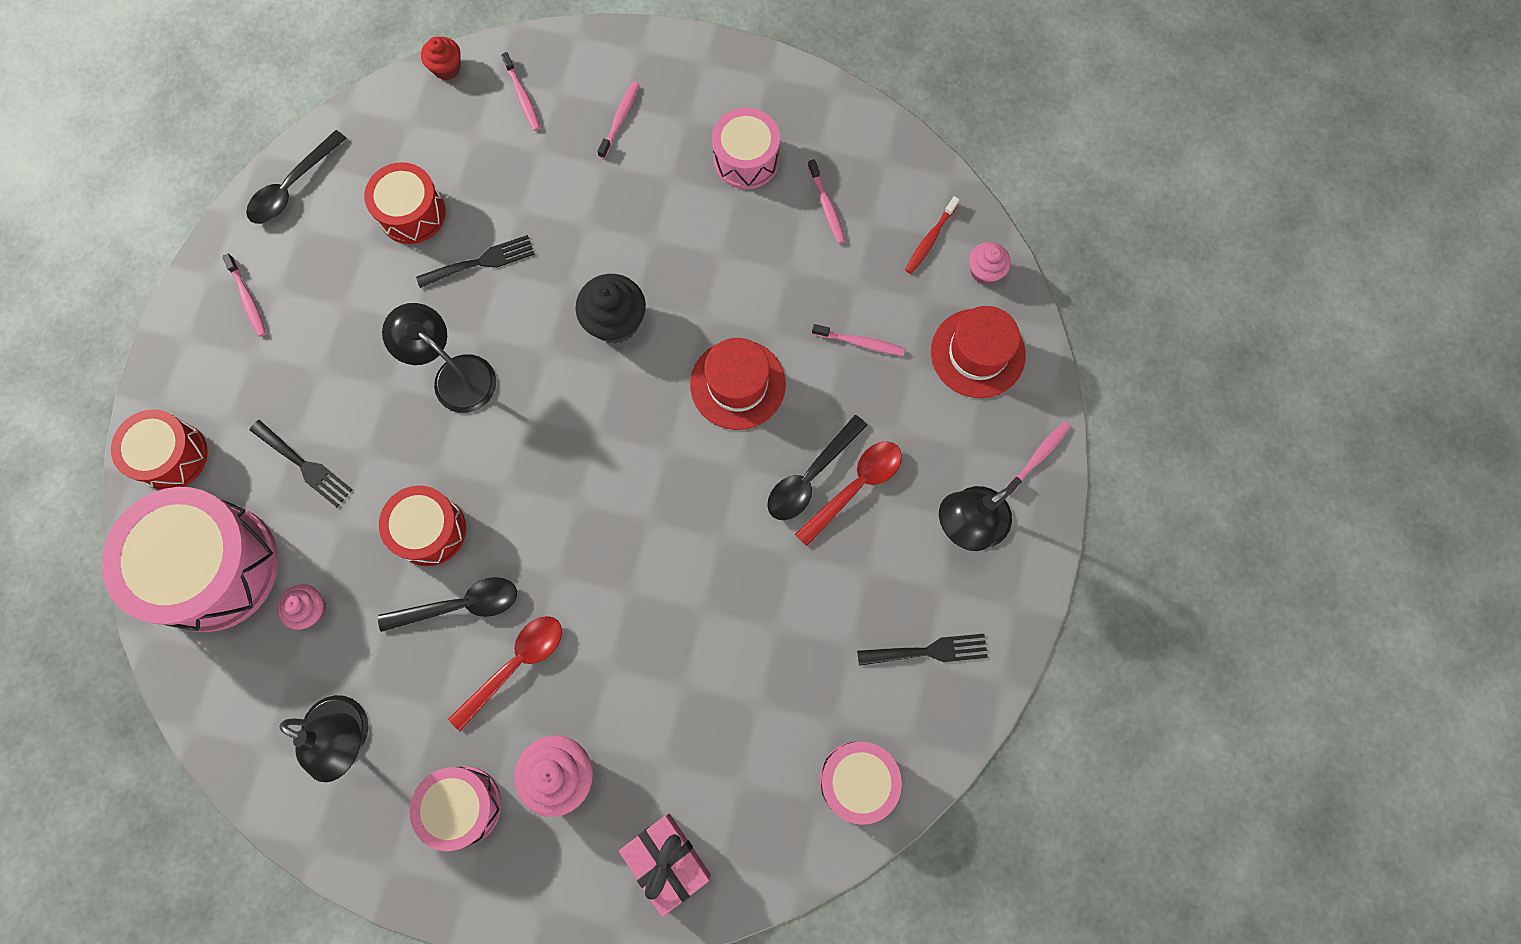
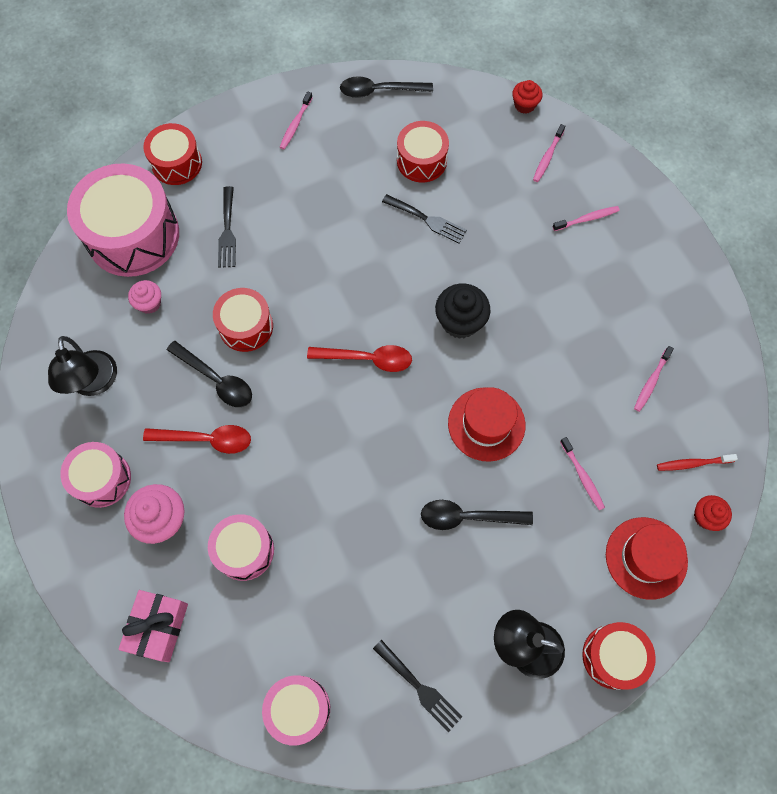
camera: 50 degrees right, 5 degrees down
(455, 375) = (347, 263): black lamp -> none
(746, 159) = (634, 309): pink drum -> pink drum (244, 550)
(856, 487) = (486, 551): red spoon -> red spoon (368, 359)
(985, 271) = (706, 517): pink cupcake -> red cupcake
(1038, 457) = (613, 656): pink toothbrush -> red drum

